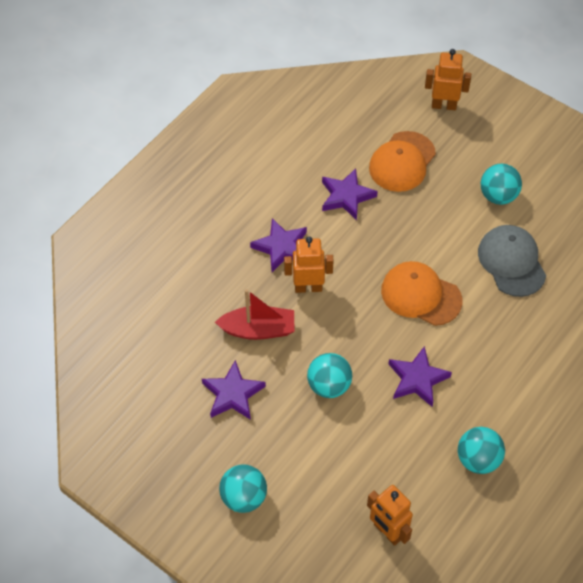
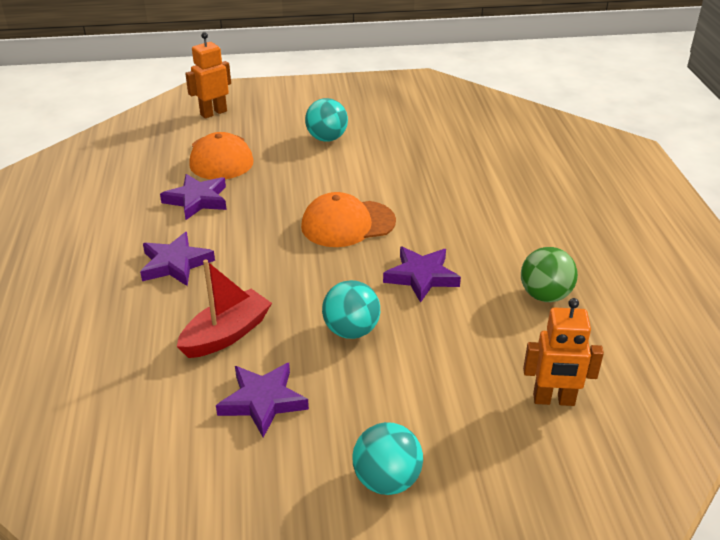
camera: 45 degrees left, 20 degrees down
(308, 287) = (238, 275): orange robot -> none
(478, 459) = (545, 295): turquoise ball -> green ball
(511, 262) = (390, 167): grey cap -> none

